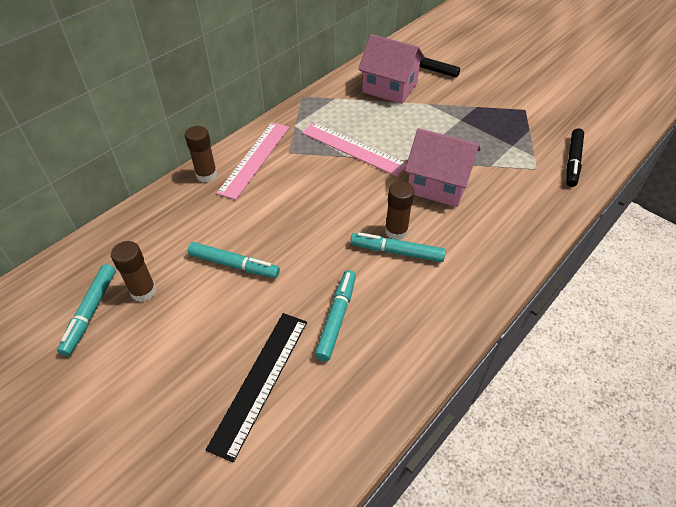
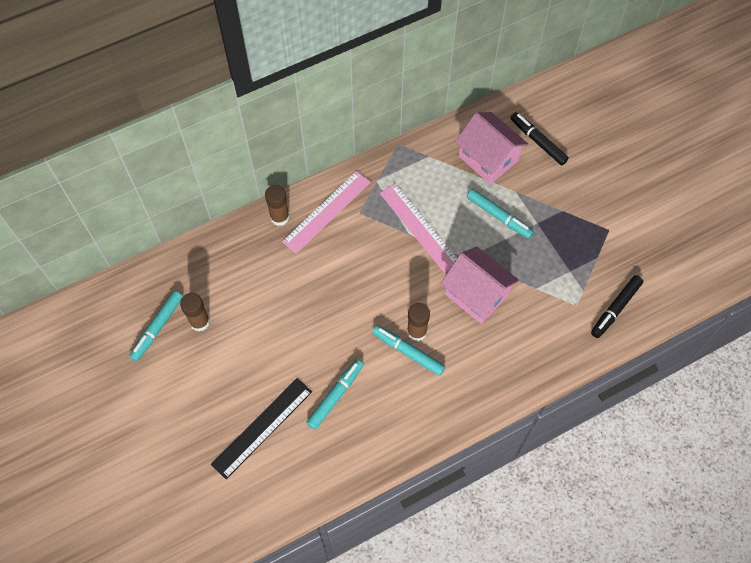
camera: 20 degrees right, 15 degrees up
(234, 265) = (274, 320): turquoise marker -> turquoise marker (499, 216)

